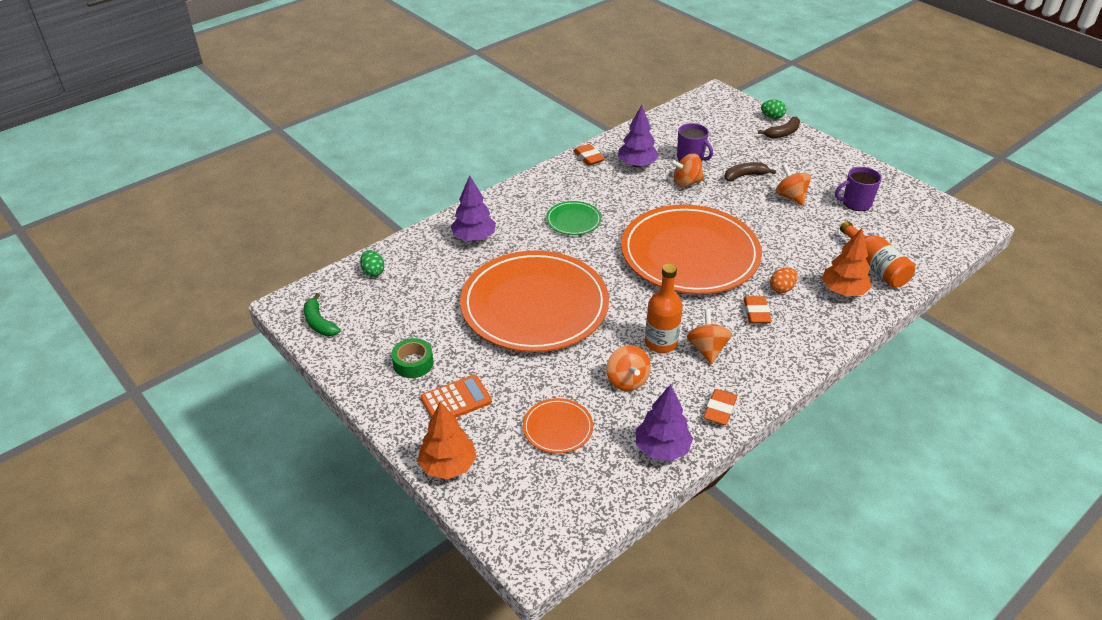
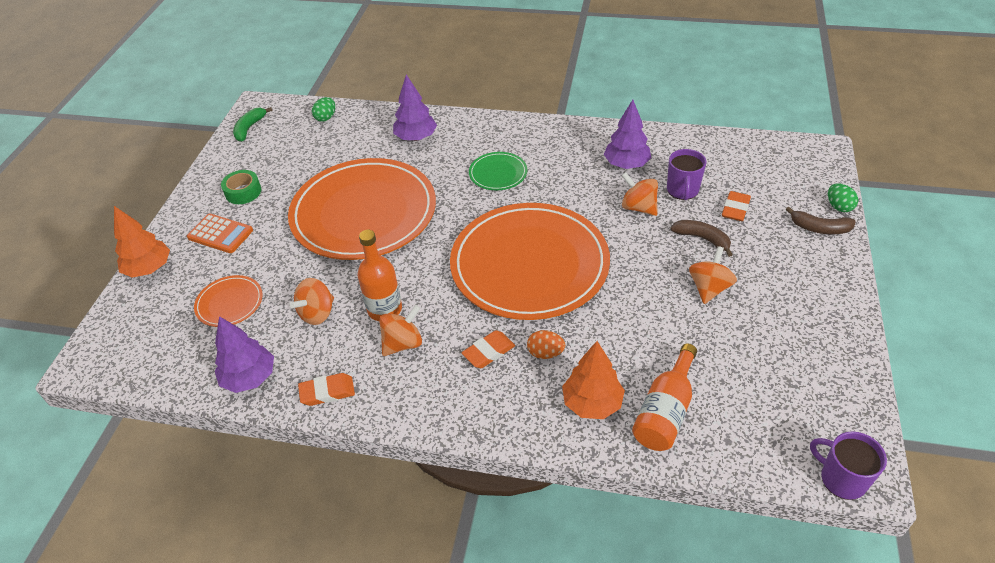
camera: 55 degrees right, 5 degrees up
(588, 157) = (599, 133): orange eraser -> orange eraser (735, 209)
(856, 203) = (765, 344): purple mug -> purple mug (842, 479)

